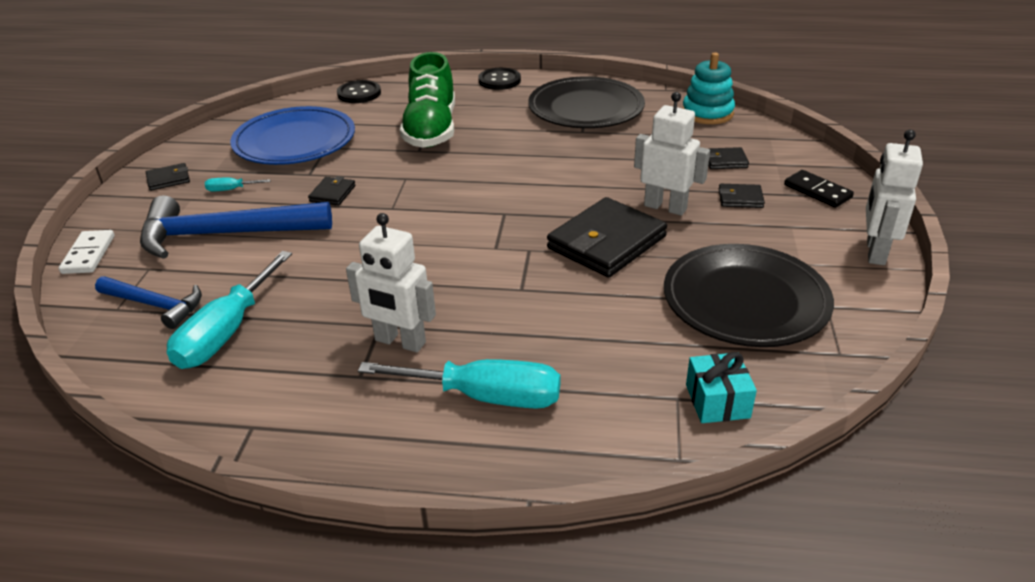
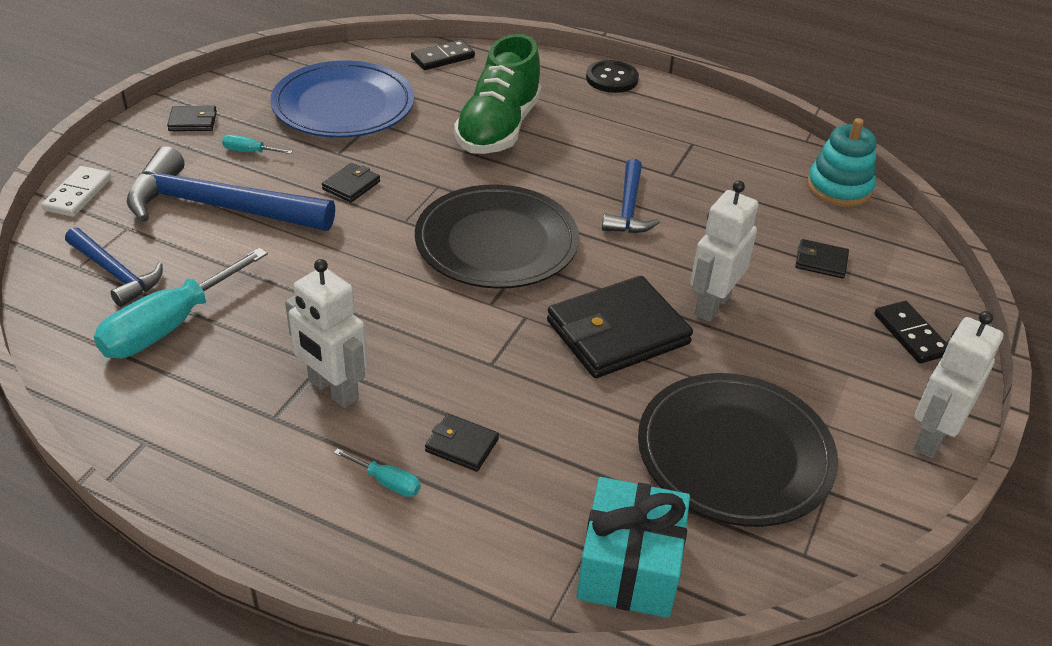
camera: 15 degrees right, 5 degrees up
(359, 93) = (443, 58): black button -> black domino
(485, 397) = (387, 482): turquoise screwdriver -> turquoise screwdriver, size x0.44
(564, 159) = (628, 208): none -> blue hammer
(586, 108) = (693, 144): black plate -> black plate (496, 243)
(665, 207) = (712, 305): white robot -> white robot turned 105 degrees counterclockwise
(717, 401) = (629, 567): turquoise gift -> turquoise gift, size x1.57
(740, 198) = (809, 318): black wallet -> black wallet (462, 445)

